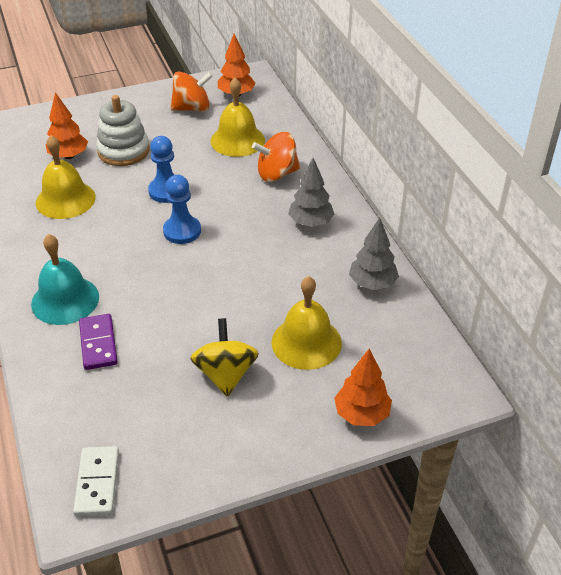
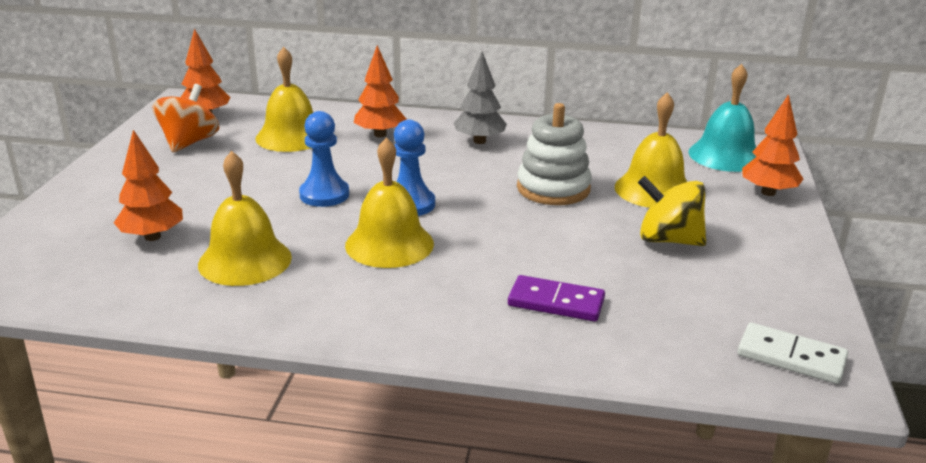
camera: 60 degrees left, 15 degrees down
(65, 300) = (451, 307): turquoise bell -> turquoise bell (725, 155)
(122, 244) = (389, 244): none -> yellow bell
(123, 151) = (204, 200): white stacking toy -> white stacking toy (553, 188)
(277, 174) = (380, 134): orange spinning top -> orange tree
(372, 283) = (598, 141): grey tree -> none

